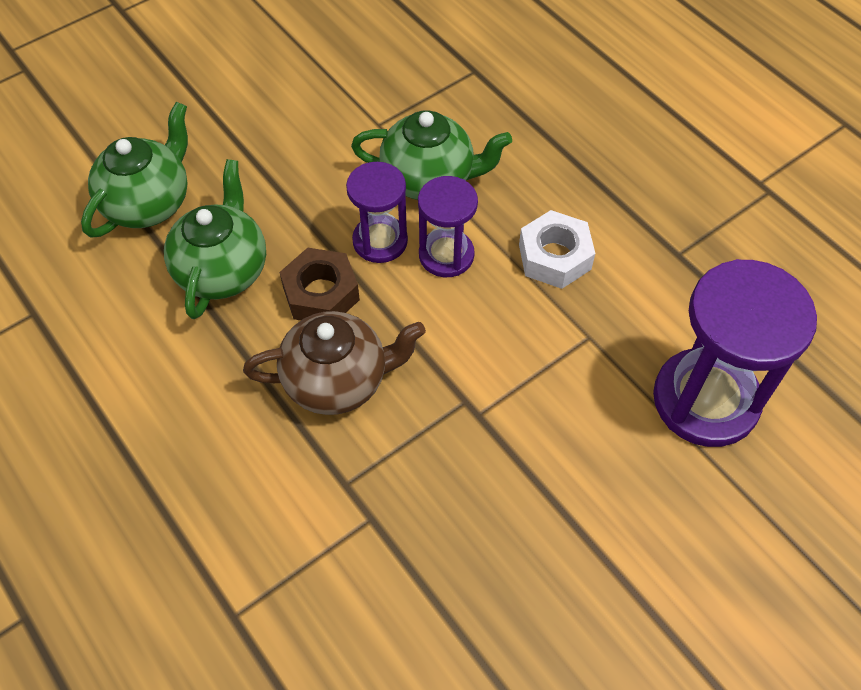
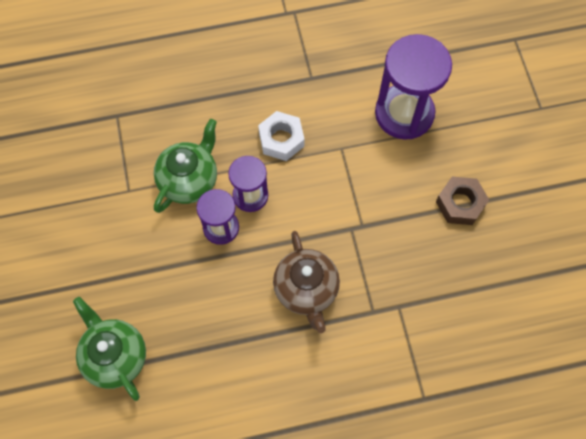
camera: 65 degrees left, 10 degrees up
(223, 270) = (194, 327): green teapot -> none
(321, 293) = (242, 276): brown nut -> brown nut (460, 204)
(338, 380) = (306, 290): brown teapot -> brown teapot turned 150 degrees clockwise

